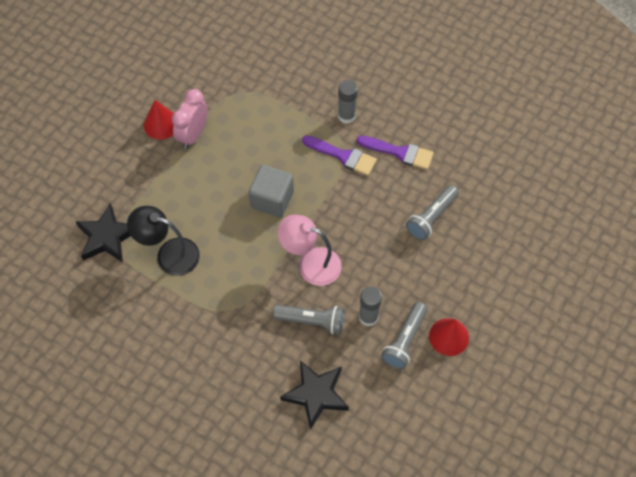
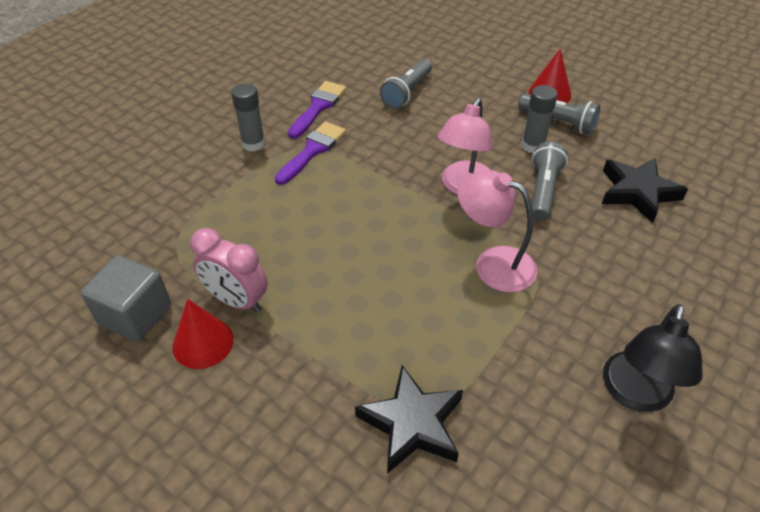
camera: 85 degrees left, 15 degrees down
(169, 254) = (447, 335): black lamp -> black lamp (635, 394)
(232, 282) = (493, 263): none -> pink lamp
(272, 199) = (366, 217): grey cube -> grey cube (135, 315)
(431, 217) = (407, 92): grey flashlight -> grey flashlight turned 75 degrees clockwise

